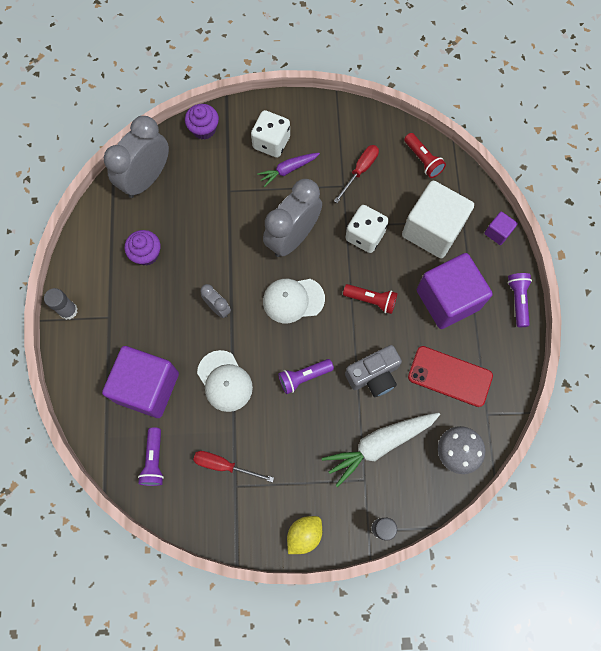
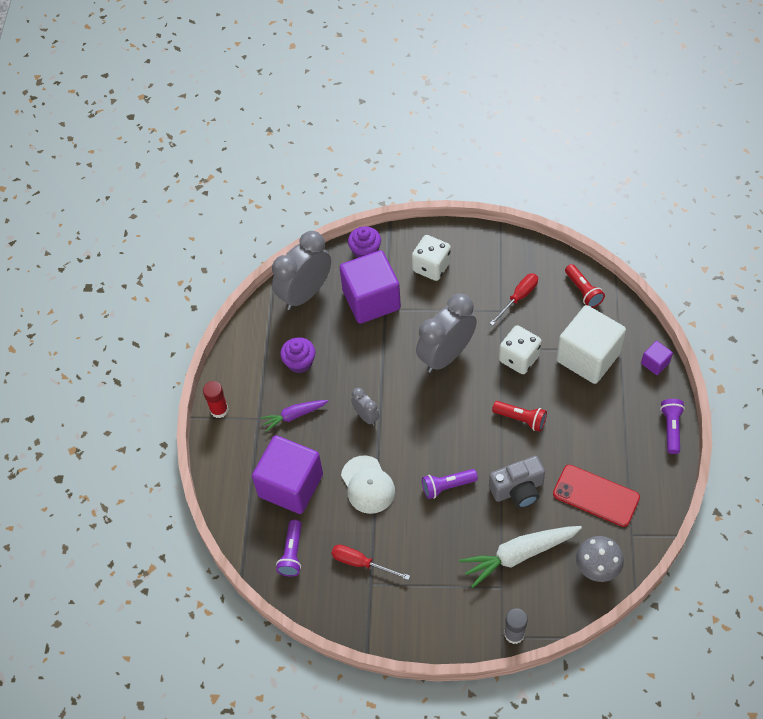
camera: 10 degrees right, 15 degrees down
(68, 311) = (219, 410): grey glue stick -> red glue stick
(288, 170) = (446, 293): purple carrot -> purple carrot (294, 415)
(293, 300) = (442, 414): white cap -> none
(304, 534) = (436, 634): yellow lemon -> none
(448, 299) = (599, 423): purple cube -> purple cube (371, 300)

